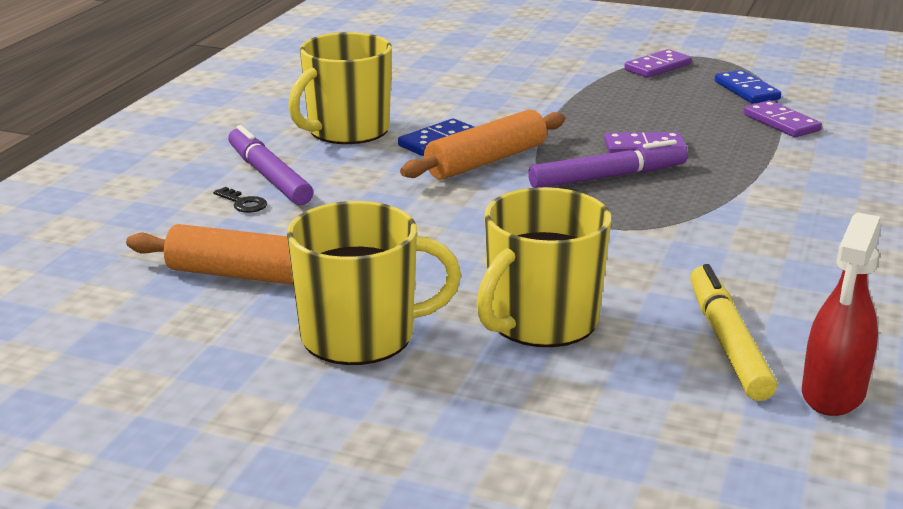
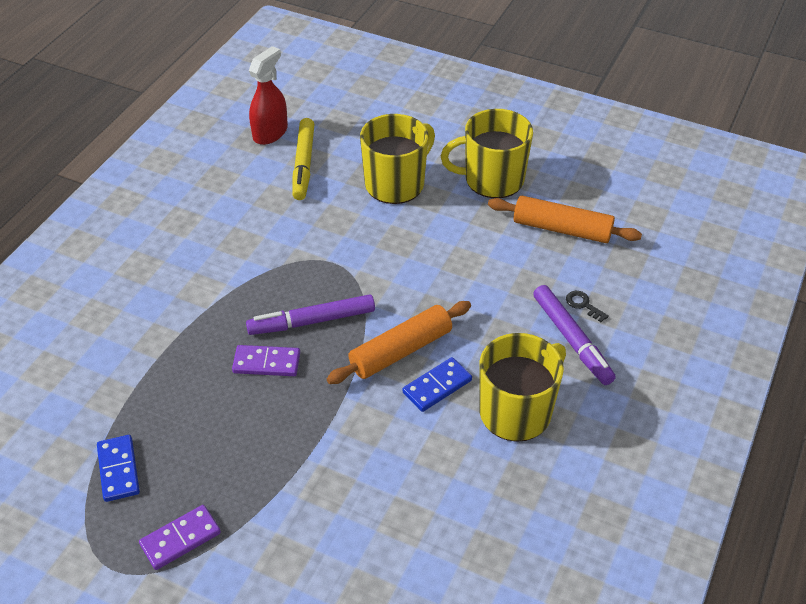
camera: 175 degrees left, 20 degrees up
(781, 122) = (127, 399): purple domino -> none

